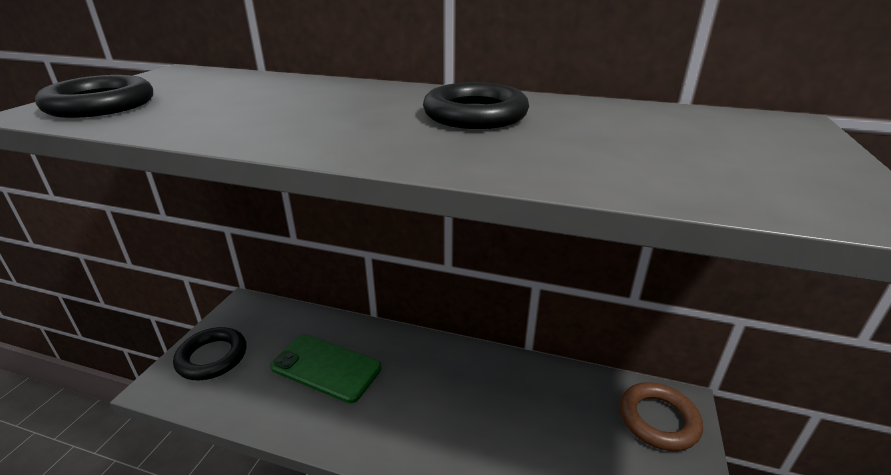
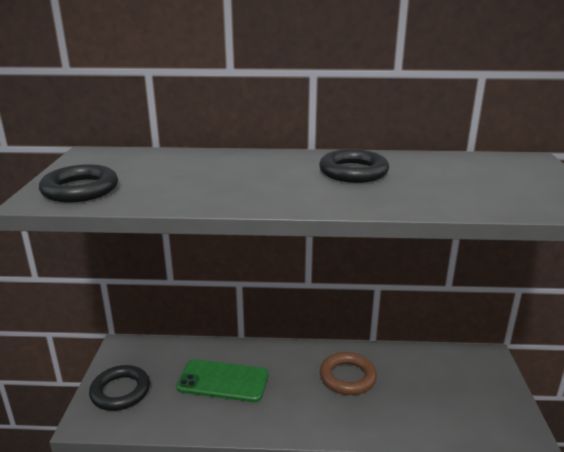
camera: 15 degrees left, 5 degrees down
(658, 420) = (478, 370): brown ring -> brown ring (347, 377)

